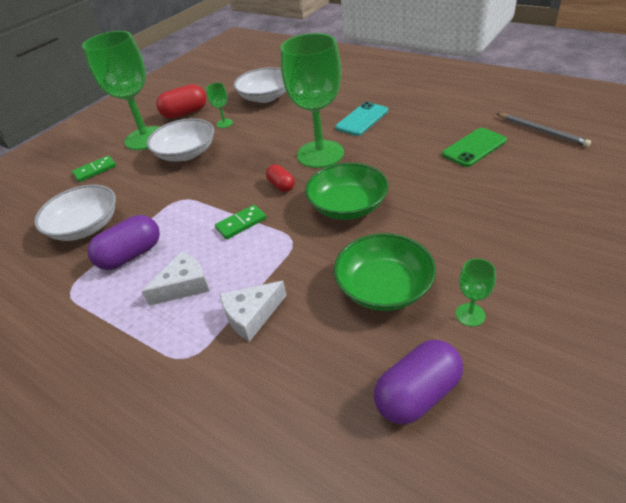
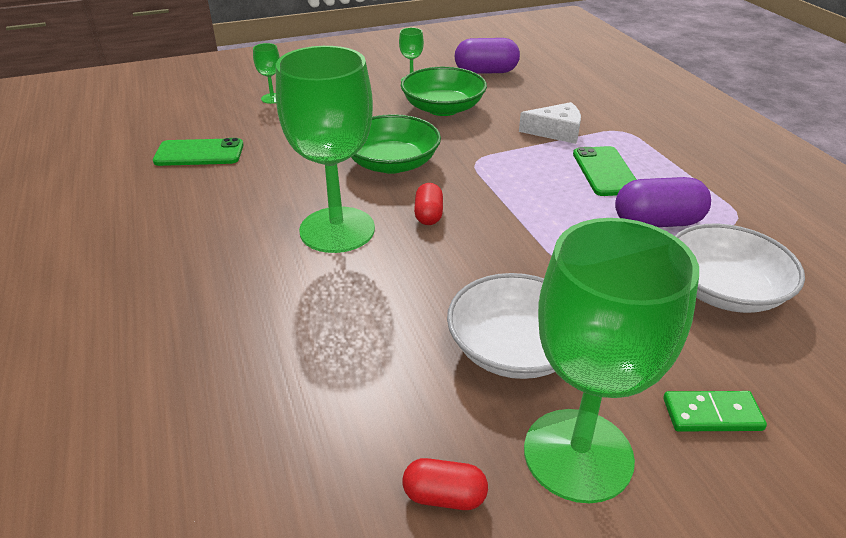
camera: 150 degrees left, 5 degrees down
(184, 285) = (605, 171): white cheese -> green phone
(185, 113) = (444, 496): red capsule -> red capsule, size x0.59
(224, 123) = (395, 387): green goblet -> green goblet (272, 98)
(241, 223) = (511, 197): green domino -> none
(265, 97) = (246, 419): white bowl -> none
(362, 119) = (213, 251): turquoise phone -> none
(542, 131) = (122, 136): grey pencil -> none

